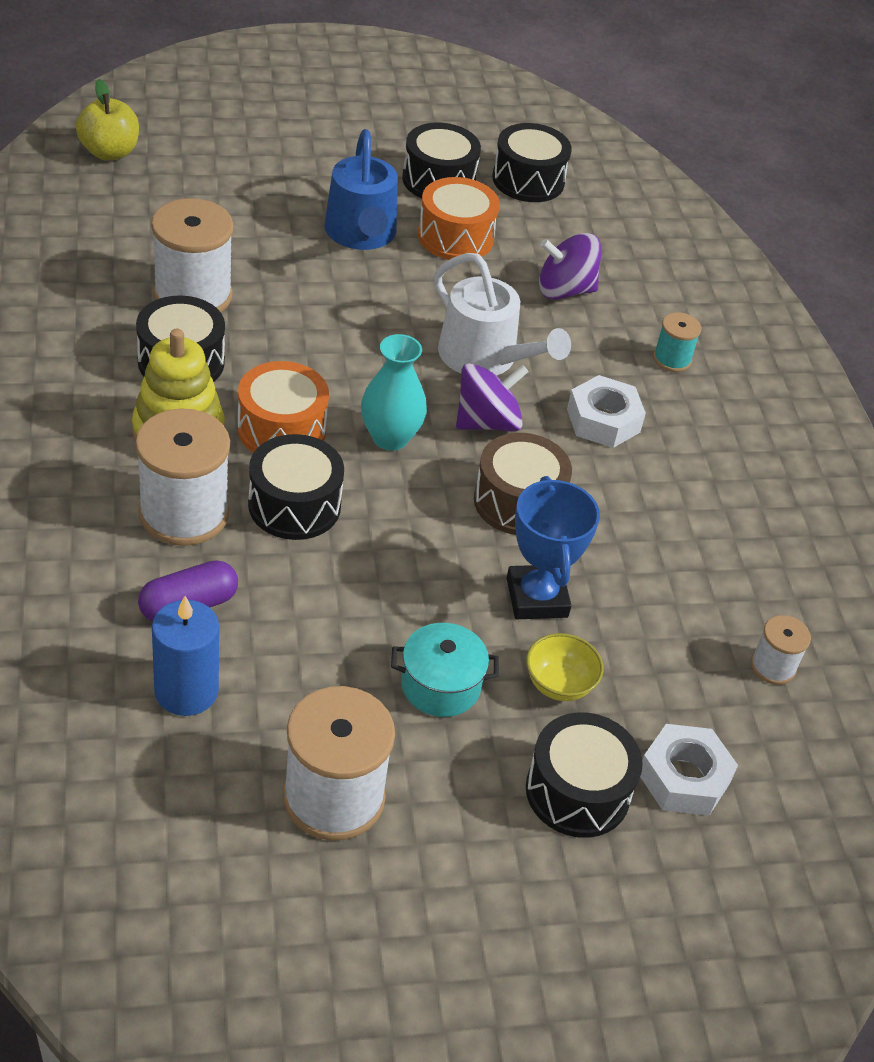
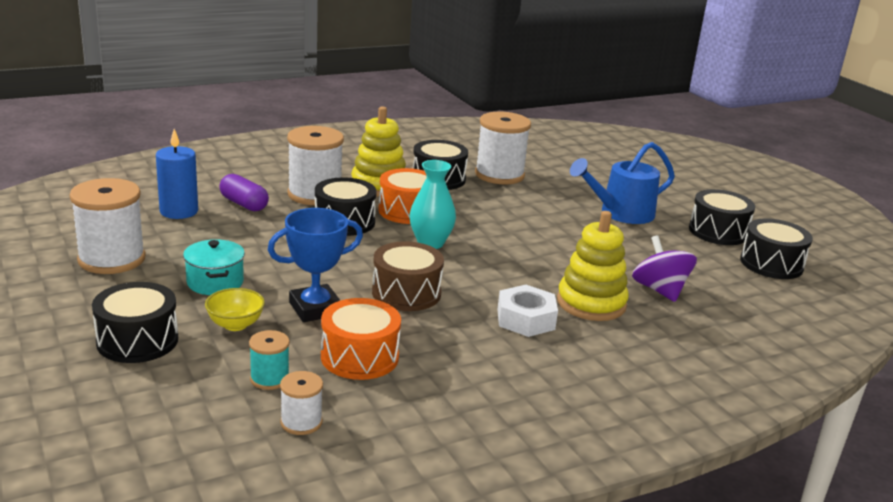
camera: 75 degrees right, 20 degrees down
(109, 152) = (597, 140): yellow apple -> none
(455, 237) = (663, 244): orange drum -> orange drum (359, 357)
(484, 358) = (544, 267): white watering can -> none
(487, 422) = (478, 274): purple spinning top -> none
(580, 355) = (591, 303): none -> yellow stacking toy
(672, 359) = (634, 345): turquoise spool -> turquoise spool (269, 378)
(683, 778) = (163, 385): white nut -> none

